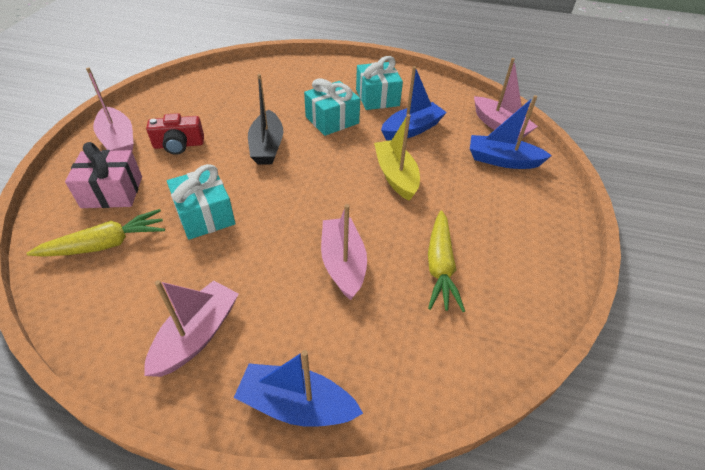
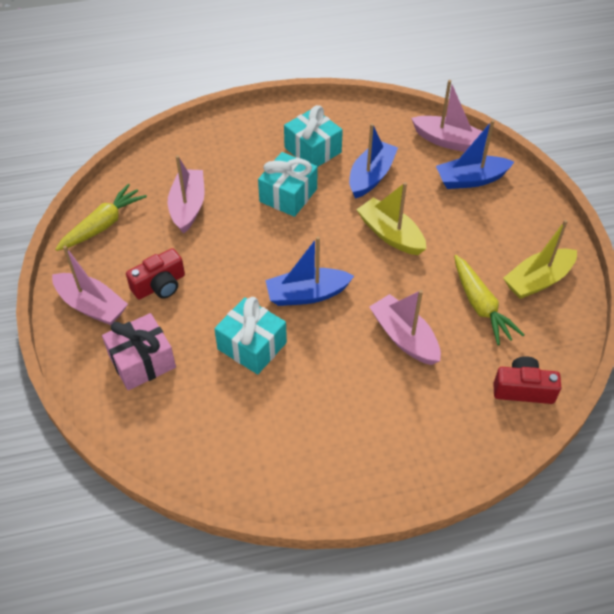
camera: 25 degrees left, 5 degrees up
(105, 244) = (187, 412): yellow carrot -> yellow carrot (103, 225)
(197, 335) = (336, 447): pink boat -> pink boat (188, 207)
(267, 146) = (249, 251): black boat -> none
(297, 404) = (449, 458): blue boat -> blue boat (307, 294)
(431, 368) = (523, 389): none -> red camera
(517, 267) = (537, 280): none -> yellow boat

